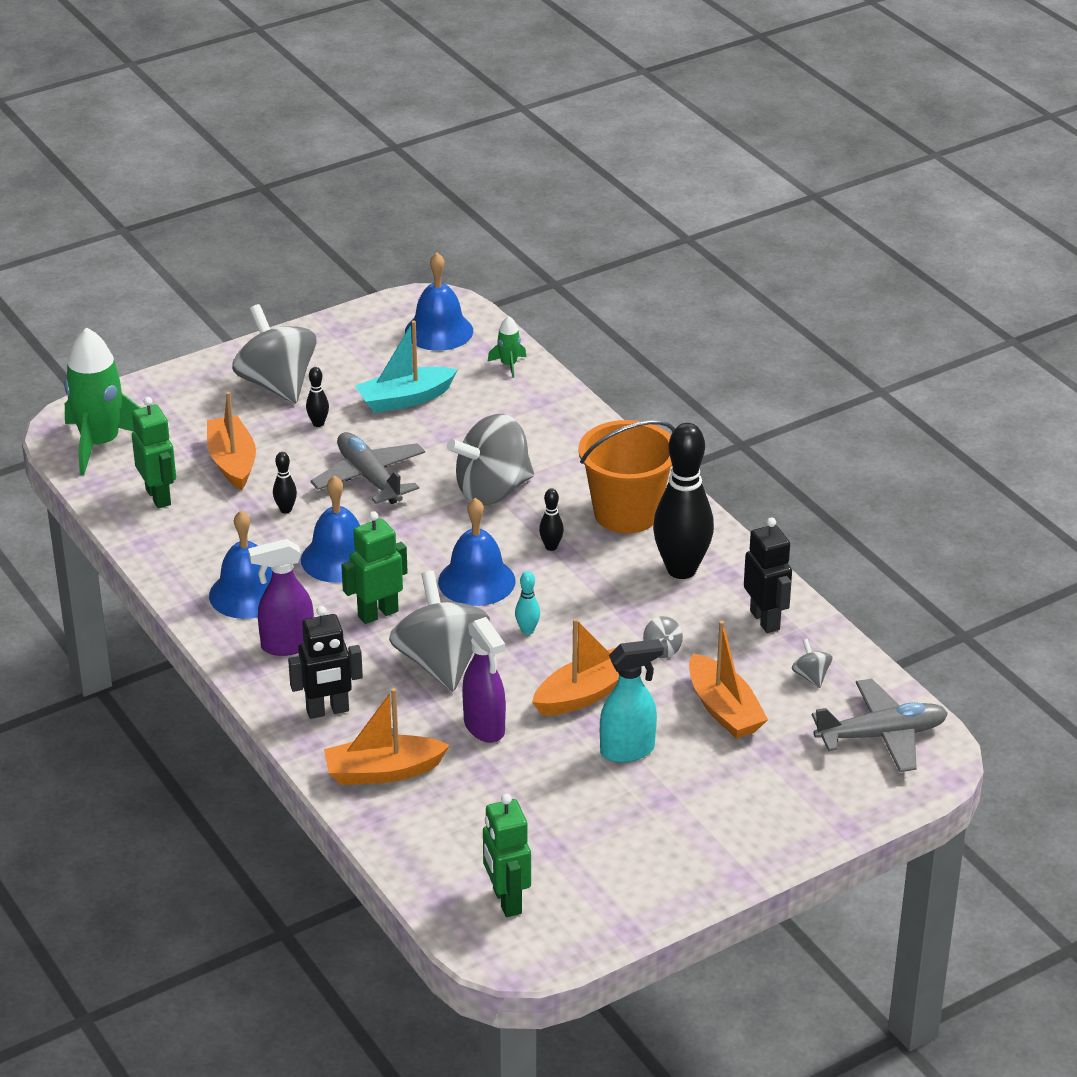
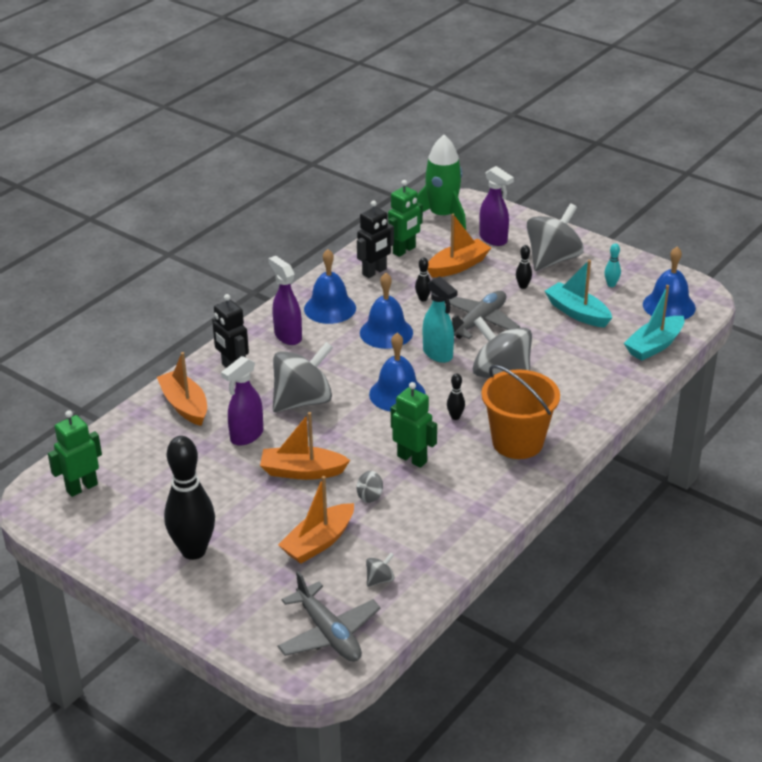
camera: 70 degrees right, 0 degrees up
(193, 417) = (493, 239): none -> purple spray bottle
(377, 613) = (339, 362): green robot -> green robot (412, 459)
(509, 365) = (654, 345): green rocket -> turquoise boat
(527, 630) = (357, 429): turquoise bowling pin -> turquoise bowling pin (611, 284)
(585, 694) = (302, 471): orange boat -> orange boat turned 150 degrees clockwise
(628, 750) = (252, 506): turquoise spray bottle -> turquoise spray bottle (438, 354)
(681, 570) = (468, 484): black bowling pin -> black bowling pin (193, 551)
(765, 620) = (433, 540): black robot -> black robot (374, 272)

